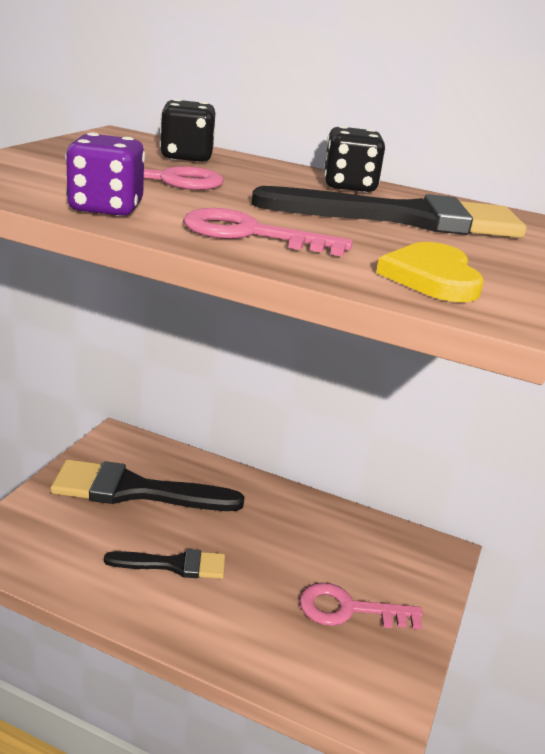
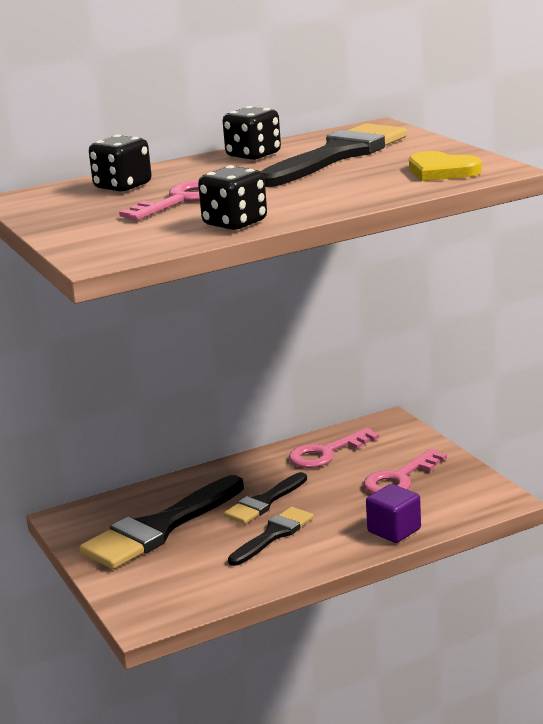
camera: 45 degrees left, 5 degrees down
(106, 208) = (235, 223): purple dice -> black dice
(225, 533) = (264, 502): none -> black brush
(247, 652) = (394, 530): none -> purple cube
(251, 234) = (327, 196): pink key -> pink key (326, 453)

